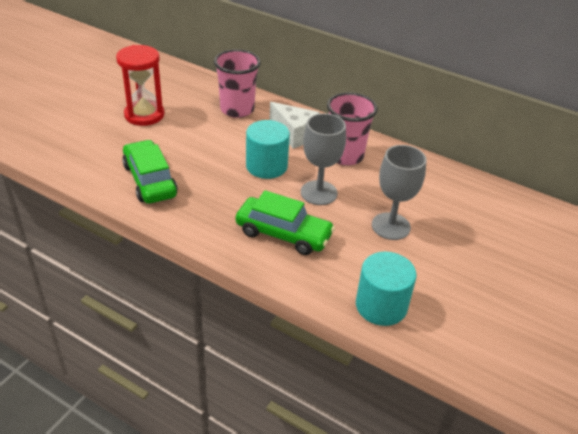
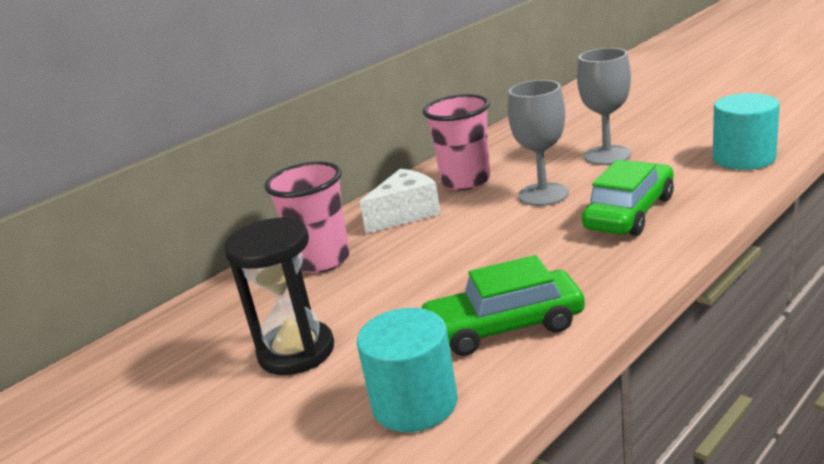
camera: 70 degrees left, 15 degrees down
(144, 115) = (296, 351): red hourglass -> black hourglass
(266, 166) = (479, 230): turquoise cylinder -> turquoise cylinder (414, 403)

